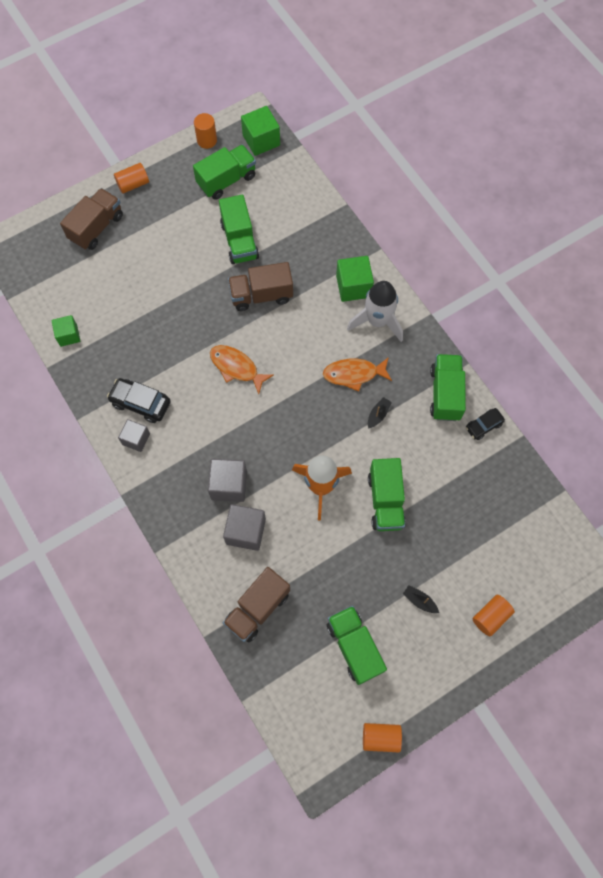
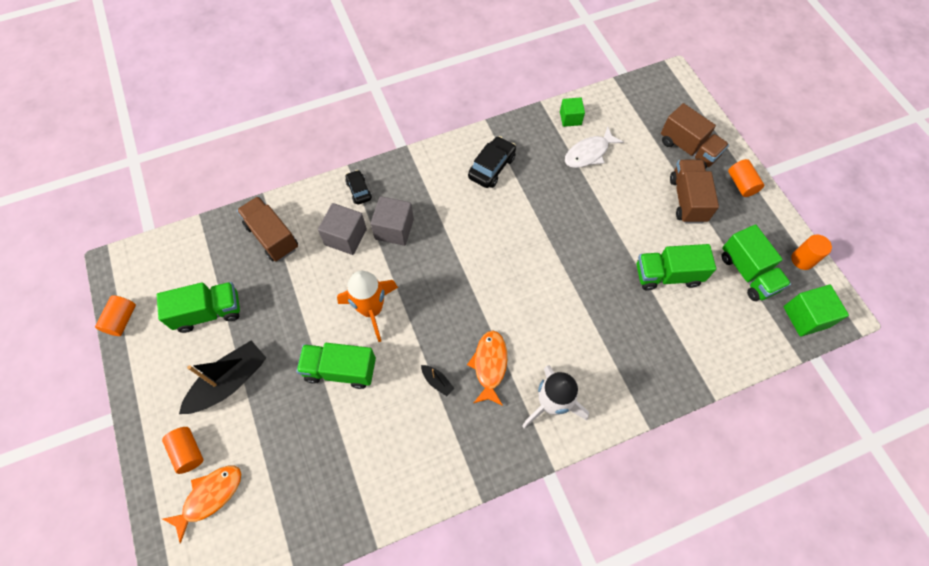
camera: 100 degrees right, 5 degrees down
(112, 314) = (589, 153): none -> white fish
(136, 439) = (456, 160): grey cube -> none
(236, 367) = (516, 252): orange fish -> orange fish (210, 496)
(261, 295) = (597, 287): brown truck -> brown truck (687, 199)
(353, 286) = (600, 386): green cube -> none
(419, 601) = (229, 382): black boat -> black boat, size x2.29
(445, 393) = (448, 463): green truck -> none
(483, 426) = (399, 500): black car -> black car (359, 190)

